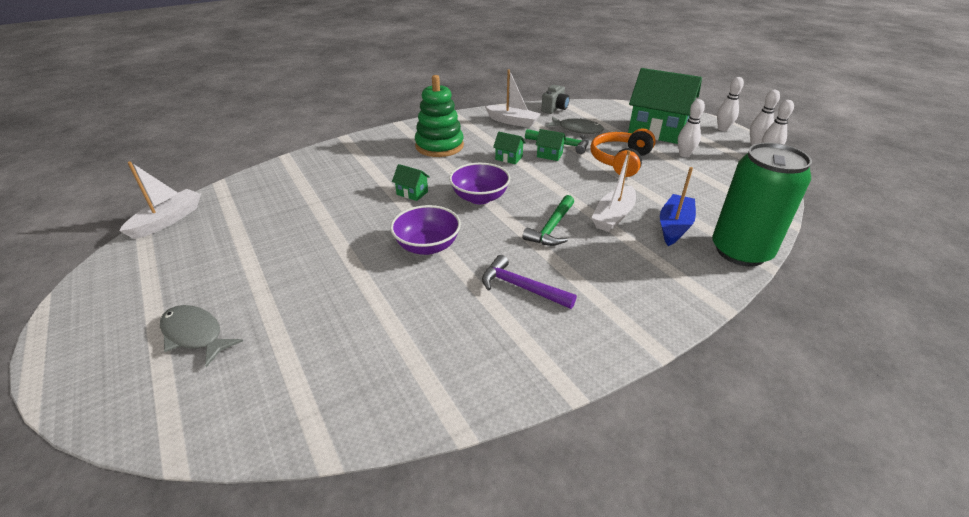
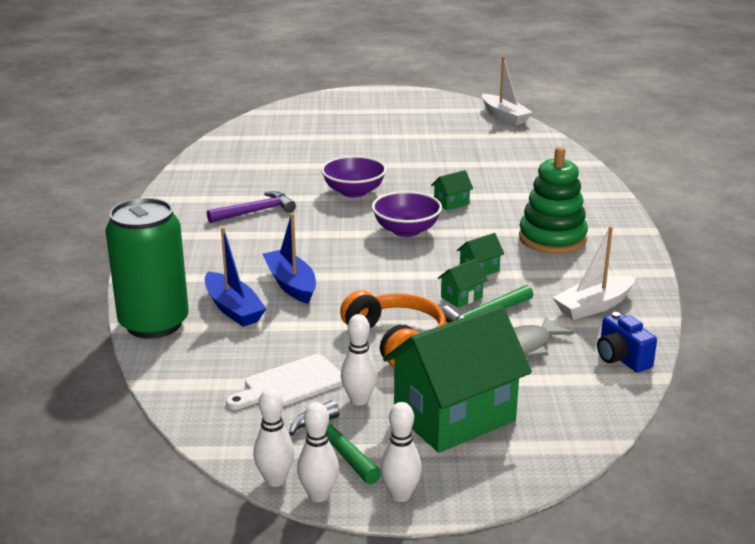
camera: 120 degrees right, 10 degrees down
(195, 335) = (346, 118): grey fish -> none
(551, 228) = (313, 247): green hammer -> green hammer (335, 445)
(554, 109) = (621, 358): grey camera -> blue camera
(613, 216) = (291, 284): white boat -> blue boat
(706, 176) = (290, 384): none -> white cutting board

